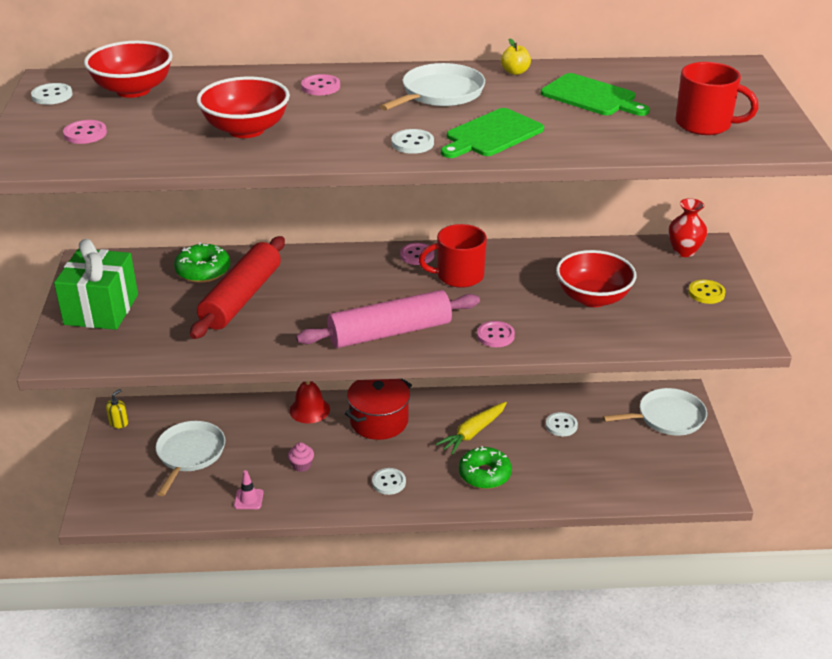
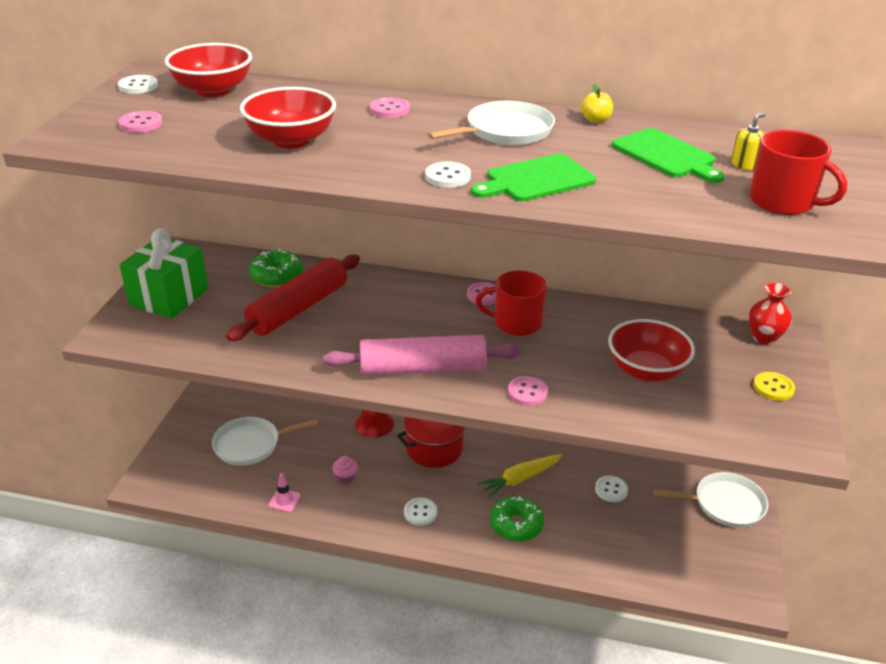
camera: 15 degrees right, 0 degrees up
(119, 423) = (203, 402): yellow soap dispenser -> yellow soap dispenser (744, 165)
(189, 454) = (251, 444): white pan -> white pan turned 135 degrees counterclockwise

